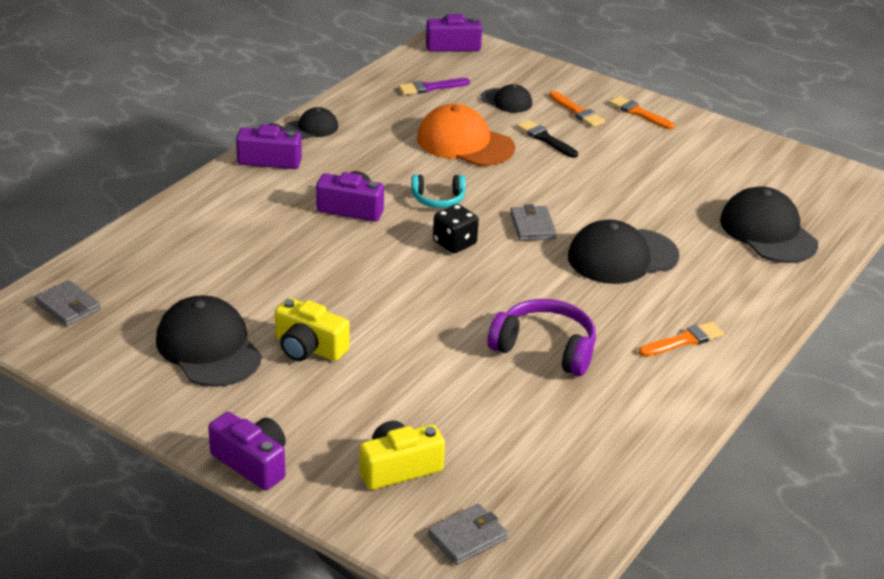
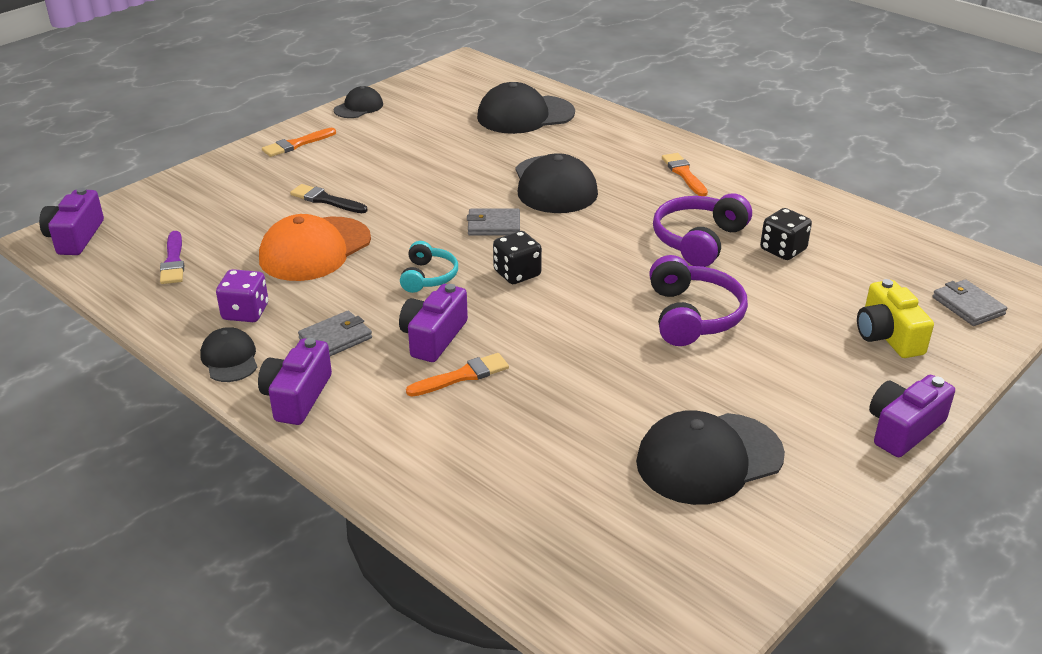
camera: 80 degrees left, 0 degrees up
(68, 306) = (623, 593): grey wallet -> grey wallet (335, 338)
(309, 347) = (705, 382): yellow camera -> none
(369, 126) = (245, 312): none -> purple dice
(409, 342) = (692, 316): none -> purple headphones
(506, 101) = (232, 214): black cap -> black cap (358, 107)
(544, 406) = (783, 250): none -> black dice
(545, 139) = (326, 200): black brush -> black brush turned 60 degrees clockwise
(577, 111) = (277, 176): orange brush -> orange brush (462, 376)

